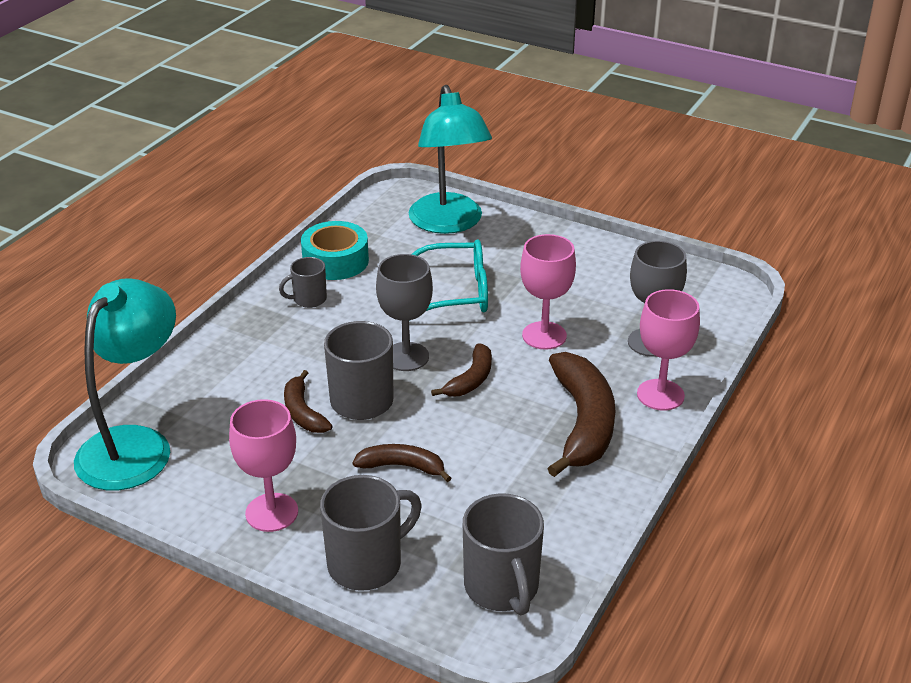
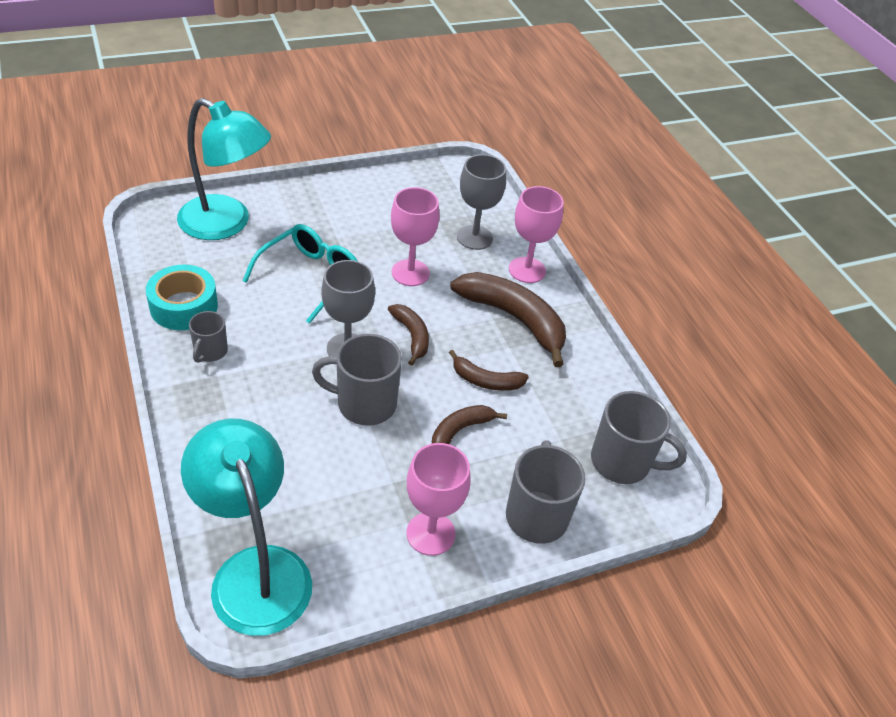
camera: 55 degrees left, 10 degrees up
(303, 412) = (340, 443): brown banana -> brown banana (486, 380)

